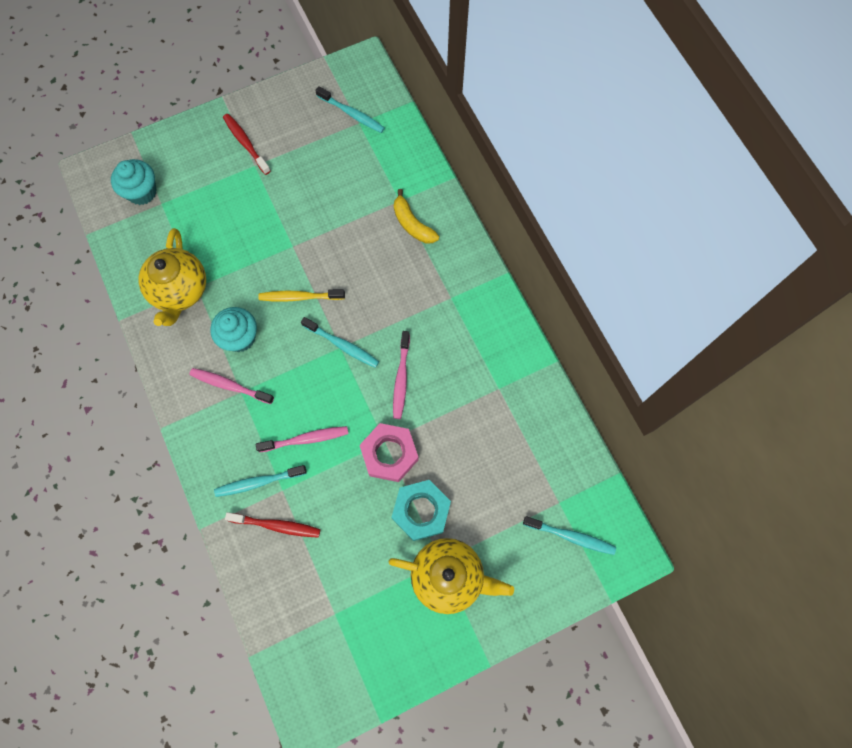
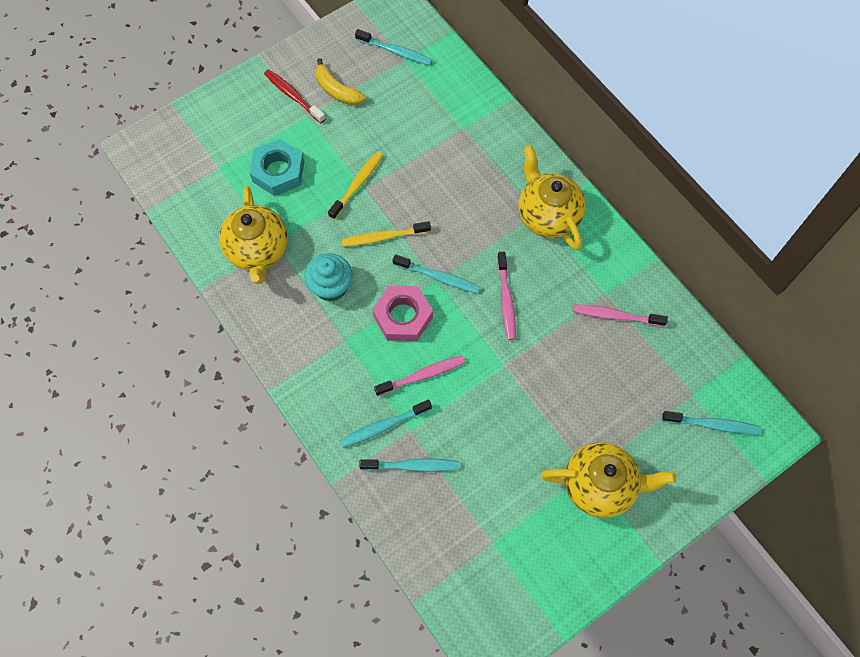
camera: 10 degrees left, 5 degrees down
(142, 192) = (196, 159): turquoise cupcake -> none
(230, 385) = (332, 336): pink toothbrush -> pink toothbrush (615, 316)
(276, 525) = (412, 466): red toothbrush -> turquoise toothbrush
(287, 241) = (357, 184): none -> yellow toothbrush
(389, 454) = (511, 376): pink nut -> pink nut (403, 316)
(412, 224) = (482, 149): yellow banana -> yellow banana (337, 90)
(421, 511) = (557, 426): turquoise nut -> turquoise nut (278, 171)
(460, 301) = (547, 215): none -> yellow teapot

